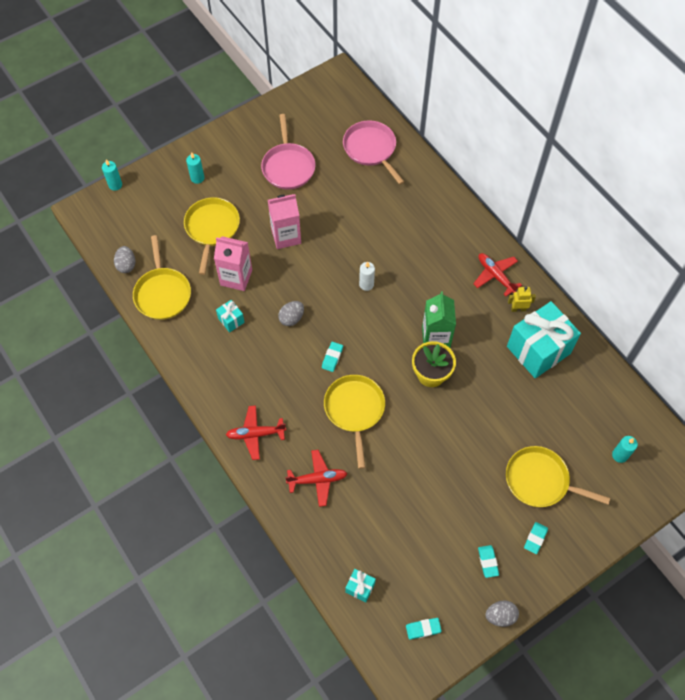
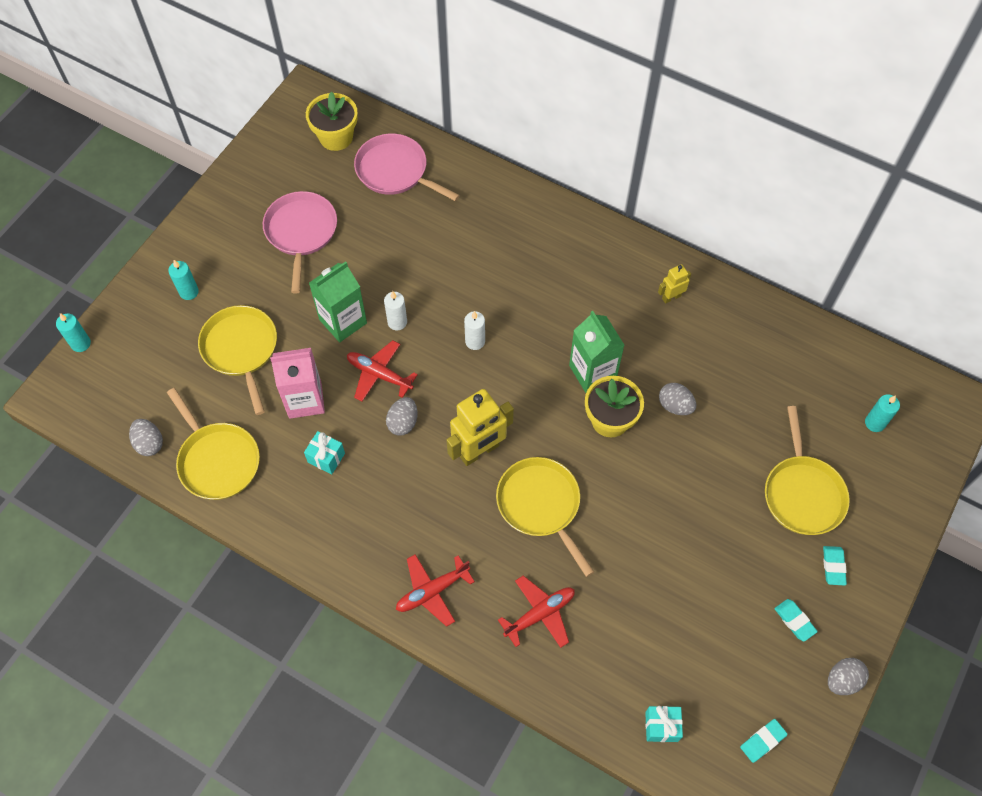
camera: 25 degrees left, 0 degrees up
(286, 236) = (343, 321): pink carton -> green carton
(288, 167) = (301, 232): pink pan -> pink pan turned 150 degrees counterclockwise
(321, 251) = (397, 322): none -> white candle
(332, 358) = (479, 451): turquoise eraser -> yellow robot
(343, 111) = (336, 137): none -> yellow flower pot
(481, 383) = (675, 406): none -> grey egg
(495, 275) = (624, 267): red plane -> red plane (379, 374)
(538, 350) = (720, 337): turquoise gift -> none
(540, 480) = (802, 493): yellow pan -> yellow pan turned 90 degrees counterclockwise

